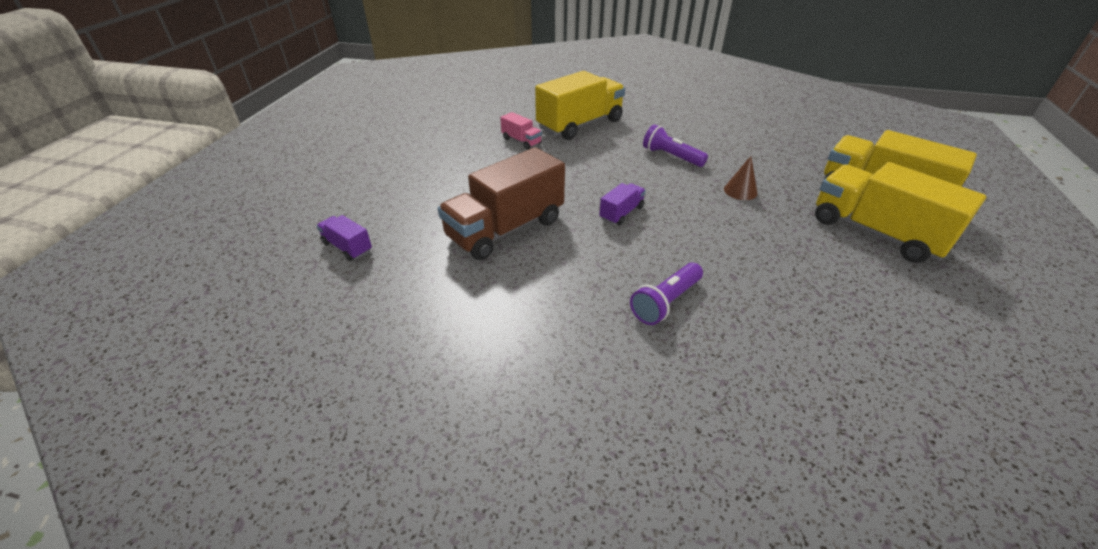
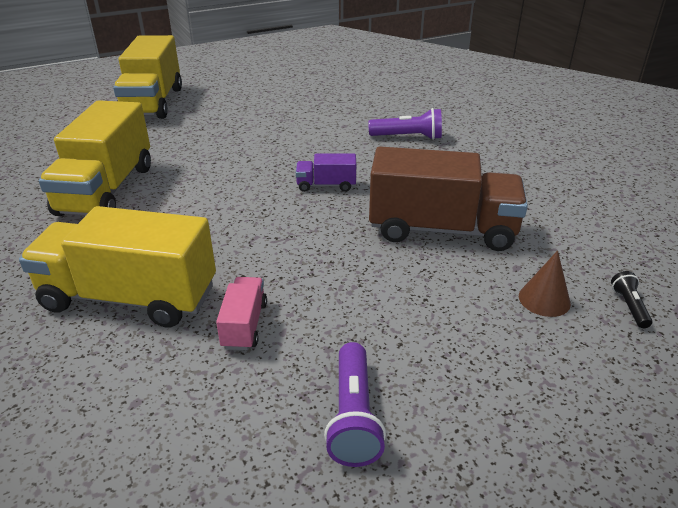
camera: 130 degrees left, 5 degrees down
(347, 247) = (629, 306): purple truck -> black flashlight
(671, 157) = (171, 197): purple flashlight -> purple flashlight (354, 416)
(740, 191) = (211, 148): brown cone -> brown cone (544, 299)
(876, 232) = (219, 97): yellow truck -> yellow truck (107, 190)

